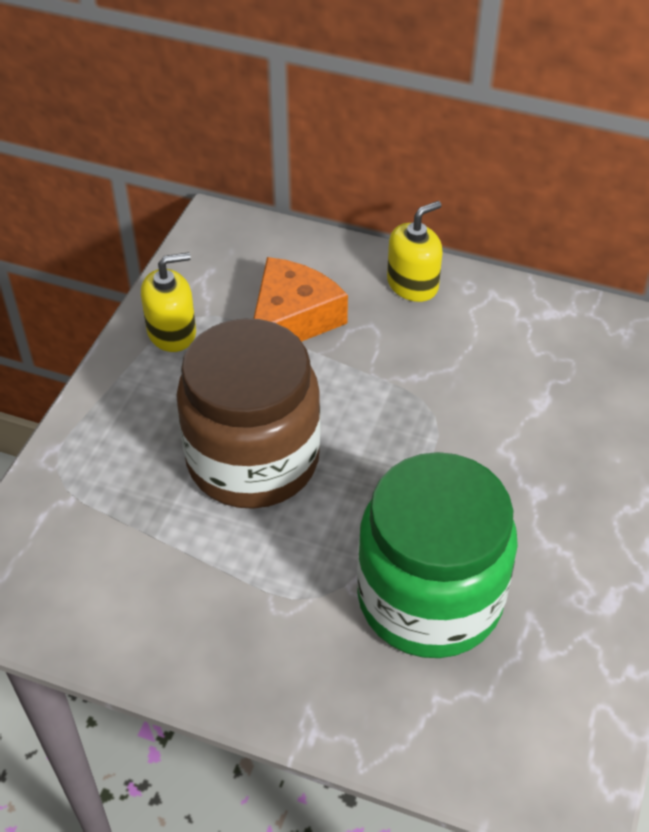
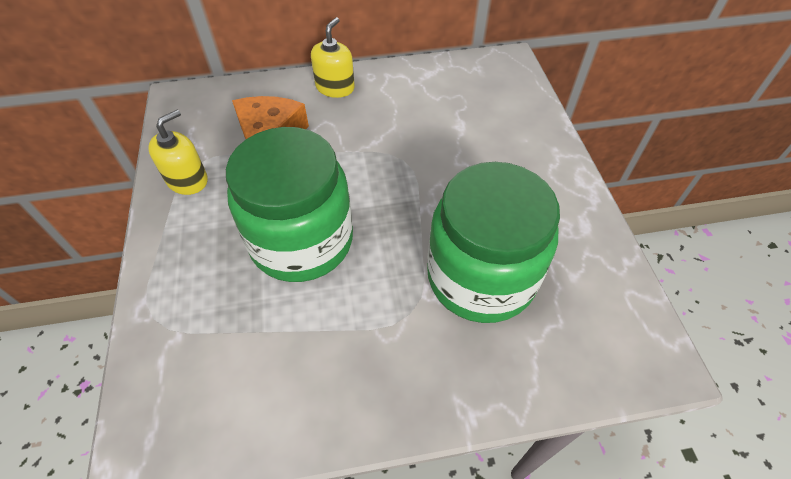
camera: 30 degrees left, 5 degrees up
(253, 459) = (302, 241): brown jar -> green jar

